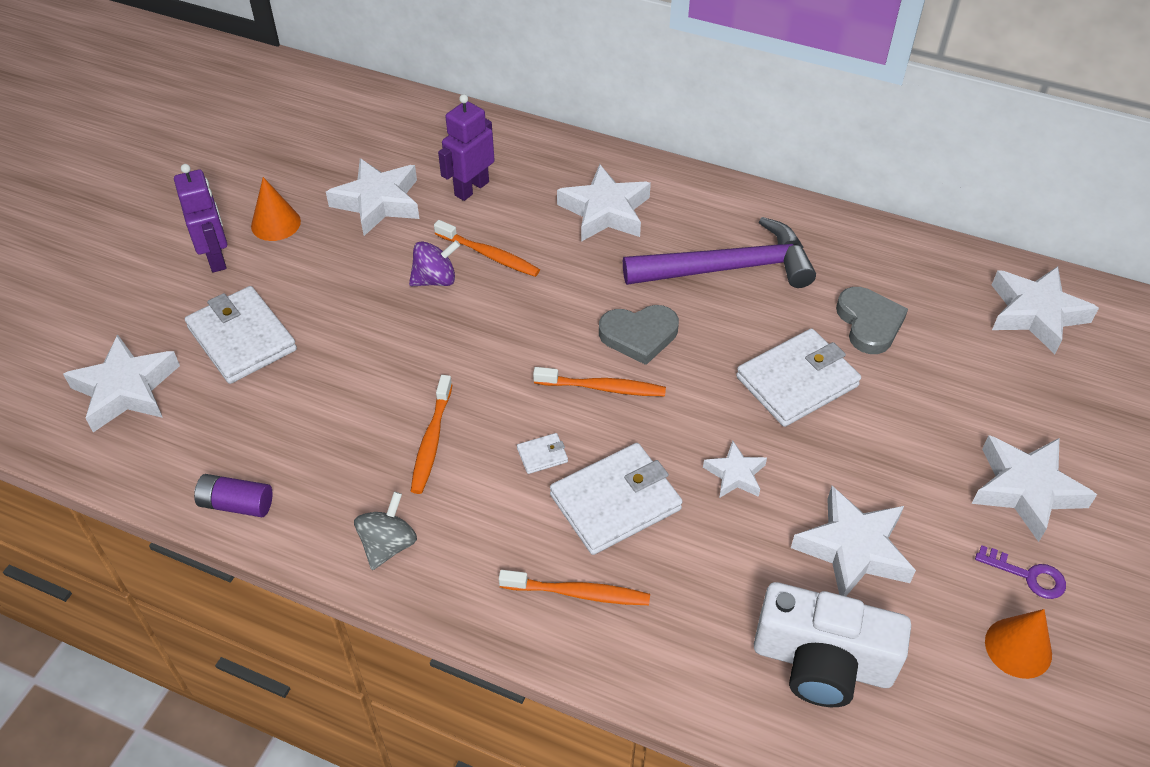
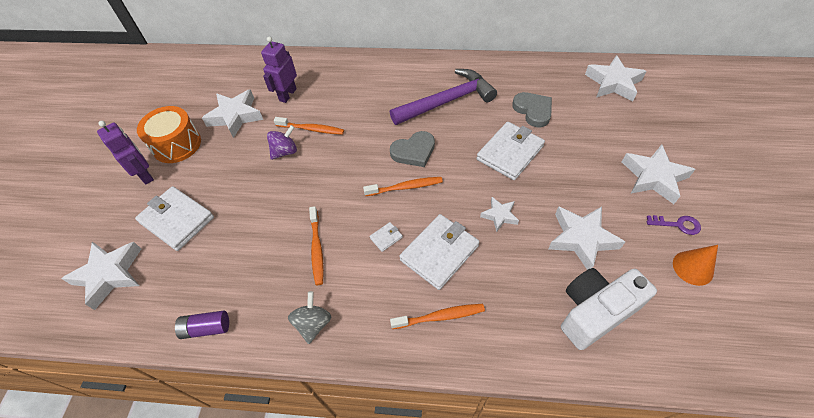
camera: 15 degrees left, 5 degrees up
(275, 223) = (177, 144): orange cone -> orange drum
(605, 211) = (368, 88): white star -> none
(822, 661) = (595, 312): white camera -> white camera turned 150 degrees clockwise

